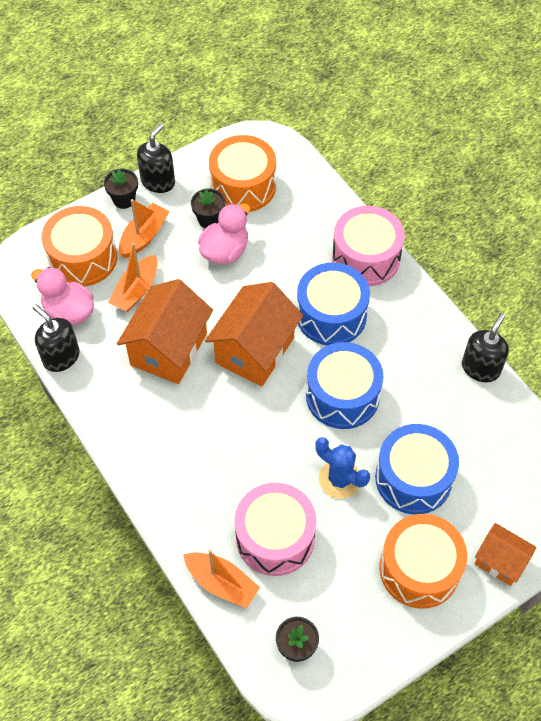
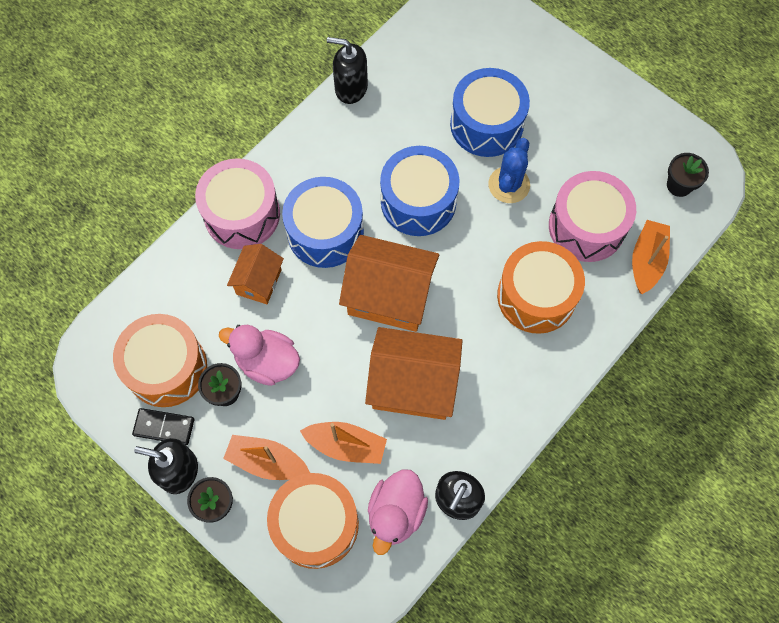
camera: 105 degrees left, 10 degrees up
(195, 178) = (164, 427): none -> black domino
(419, 569) = (572, 105): orange drum -> orange drum (536, 296)
(500, 561) = (542, 46): orange house -> orange house (259, 282)

